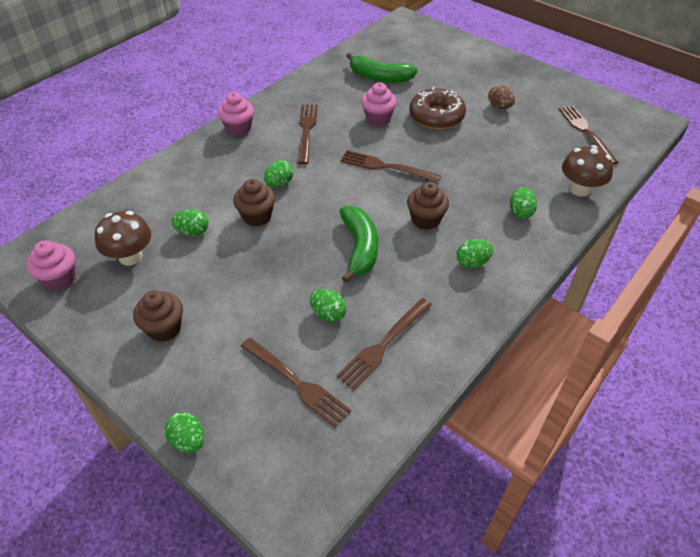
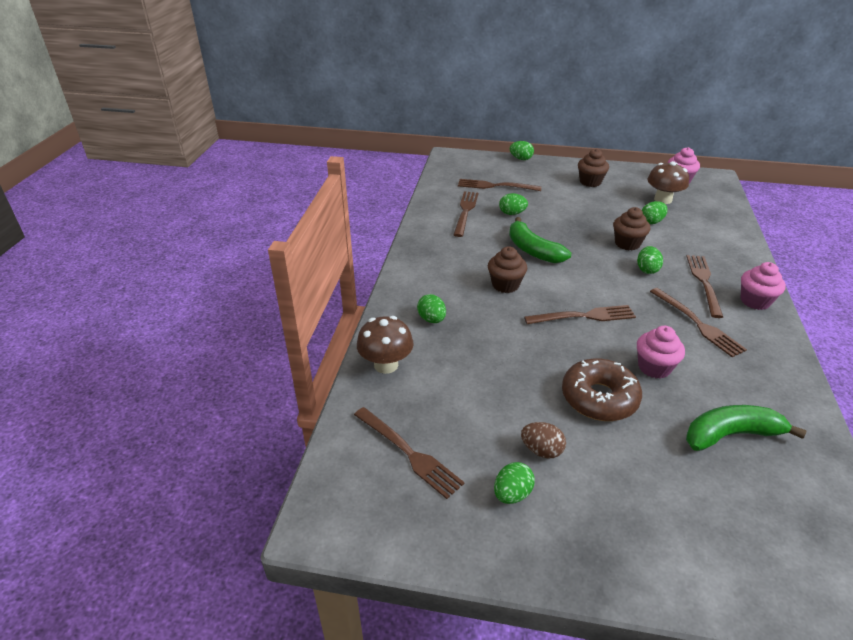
camera: 150 degrees right, 10 degrees down
(250, 155) = (703, 282): none -> brown fork
(472, 262) = (445, 268): green egg -> green egg (512, 494)

